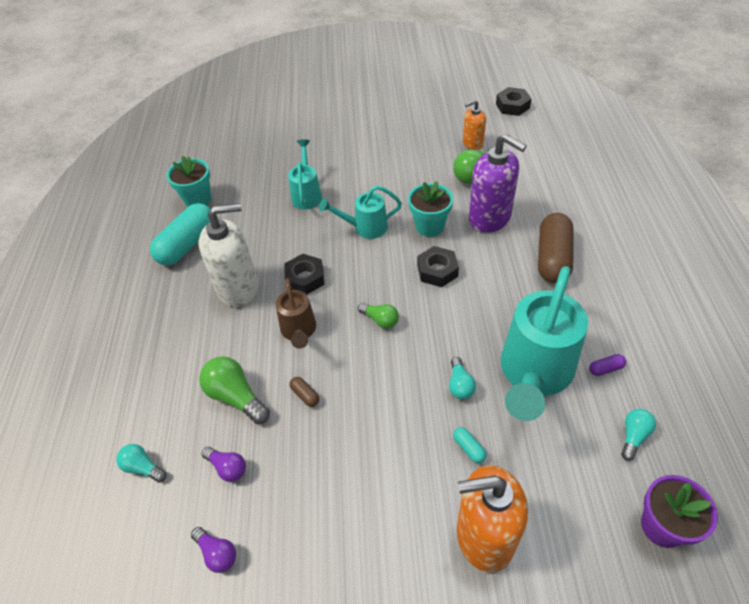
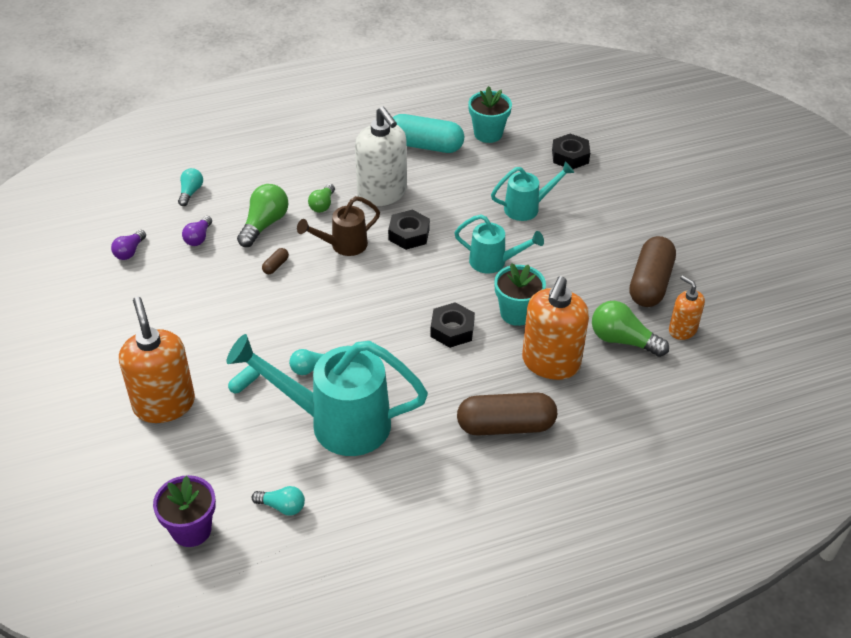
camera: 70 degrees right, 5 degrees down
(364, 228) = (494, 262): turquoise watering can -> turquoise watering can turned 135 degrees clockwise
(380, 320) = (373, 298): green light bulb -> green light bulb (322, 205)
(420, 147) = (650, 283): none -> brown capsule
(490, 218) = (550, 363): purple soap dispenser -> orange soap dispenser
(512, 106) = (785, 360): black nut -> black nut (570, 156)
(605, 369) = (359, 481): purple capsule -> none

